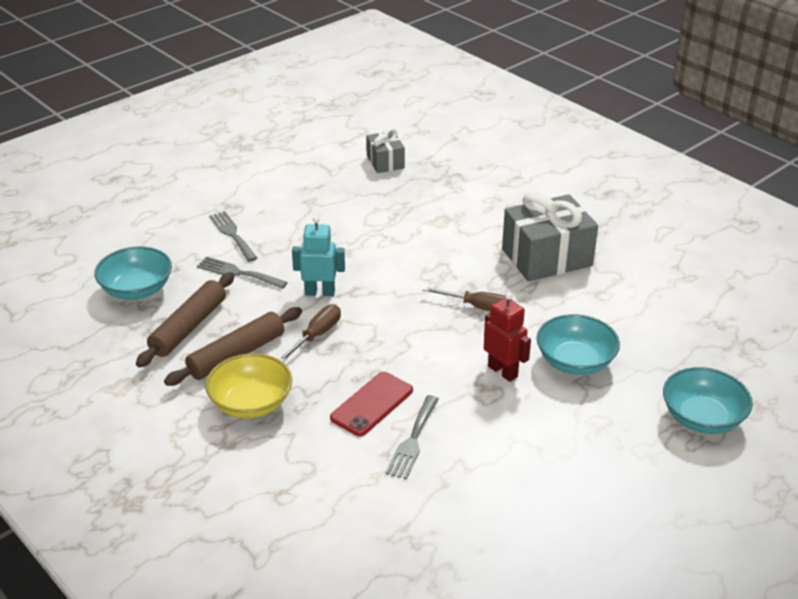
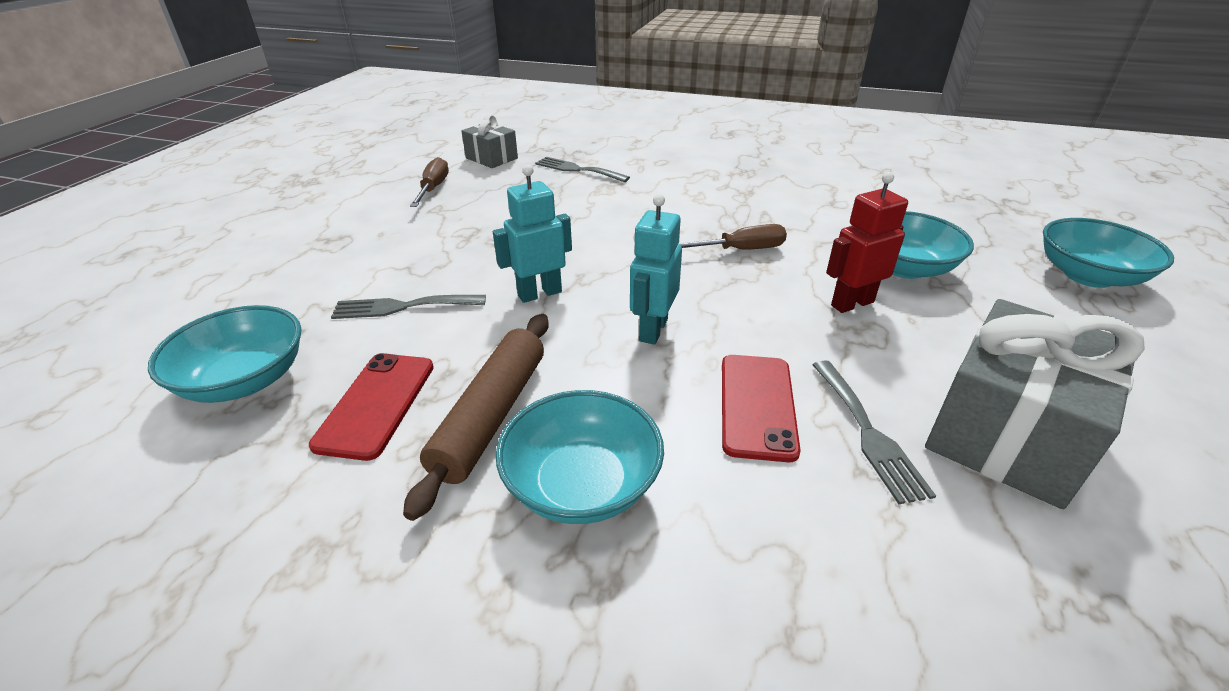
camera: 30 degrees left, 0 degrees up
(188, 327) = (376, 404): brown rolling pin -> red phone
(232, 234) = (358, 266): grey fork -> grey fork (577, 169)
(251, 403) = (582, 484): yellow bowl -> turquoise bowl
(316, 335) = (586, 345): brown screwdriver -> brown screwdriver (433, 188)
(362, 341) = (652, 330): none -> turquoise robot
(503, 371) = (852, 303): red robot -> red robot turned 45 degrees counterclockwise
(546, 257) = (746, 189): grey gift -> grey gift (1007, 433)

